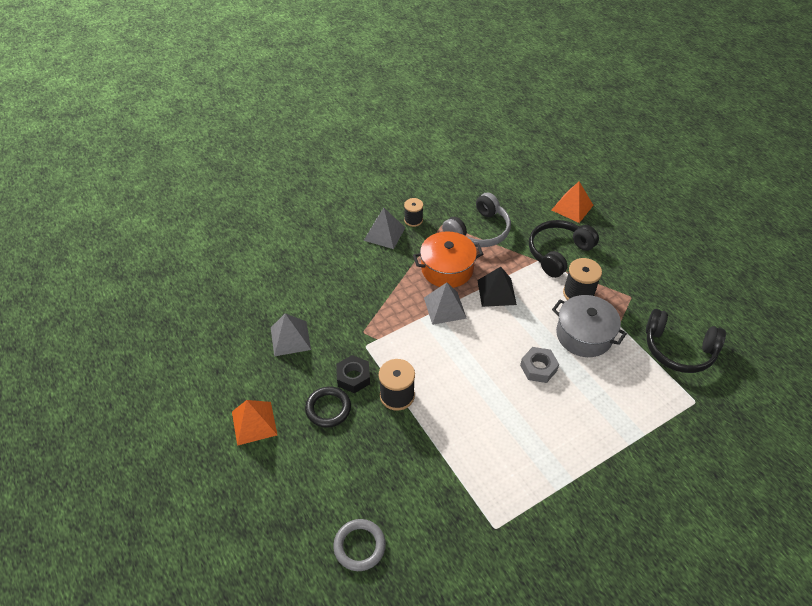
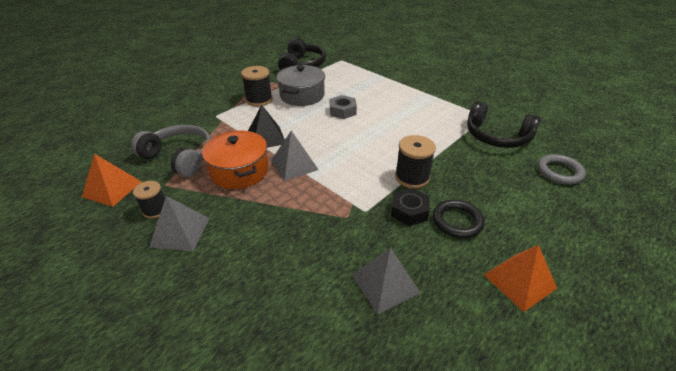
camera: 105 degrees left, 10 degrees down
(558, 253) = (211, 111): black headphones -> black headphones (496, 136)
(572, 207) = (149, 109): orange pyramid -> orange pyramid (112, 189)

